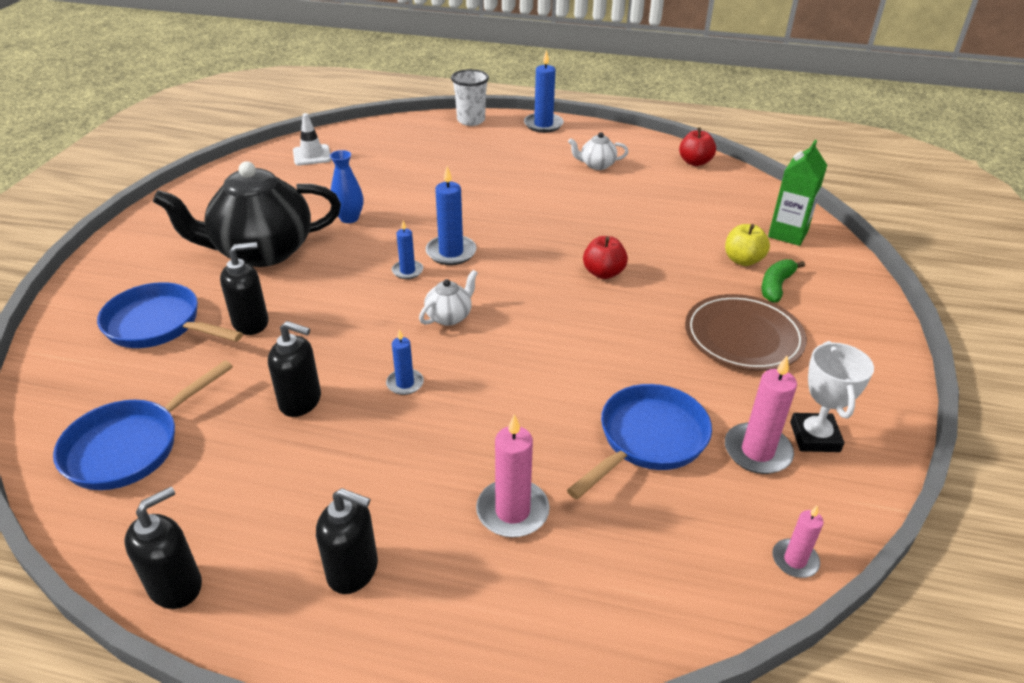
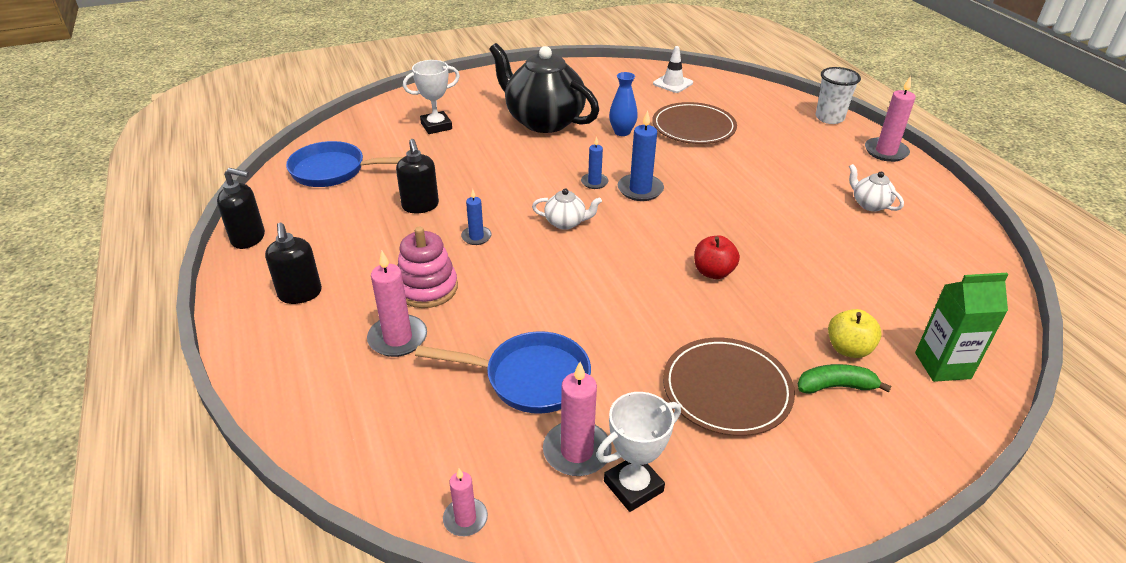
camera: 55 degrees right, 0 degrees up
(159, 325) = (436, 126): blue pan -> white trophy
(251, 323) = (472, 153): black soap dispenser -> none
(396, 181) = (693, 127): none -> brown plate
(452, 455) = (427, 288): none -> pink stacking toy
(543, 125) = (885, 152): blue candle -> pink candle
(695, 162) = (974, 257): red apple -> none

